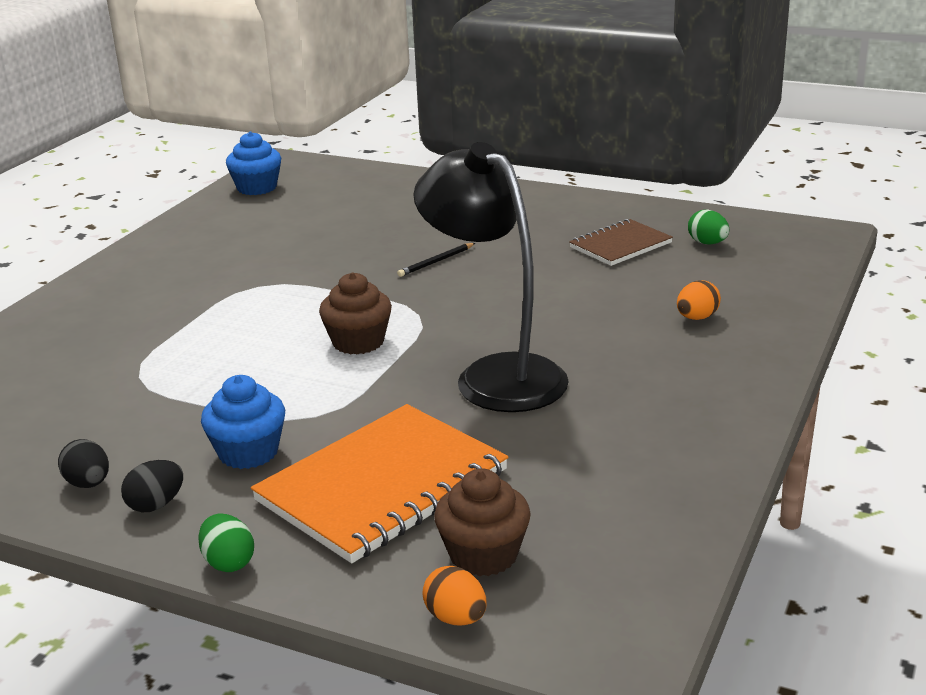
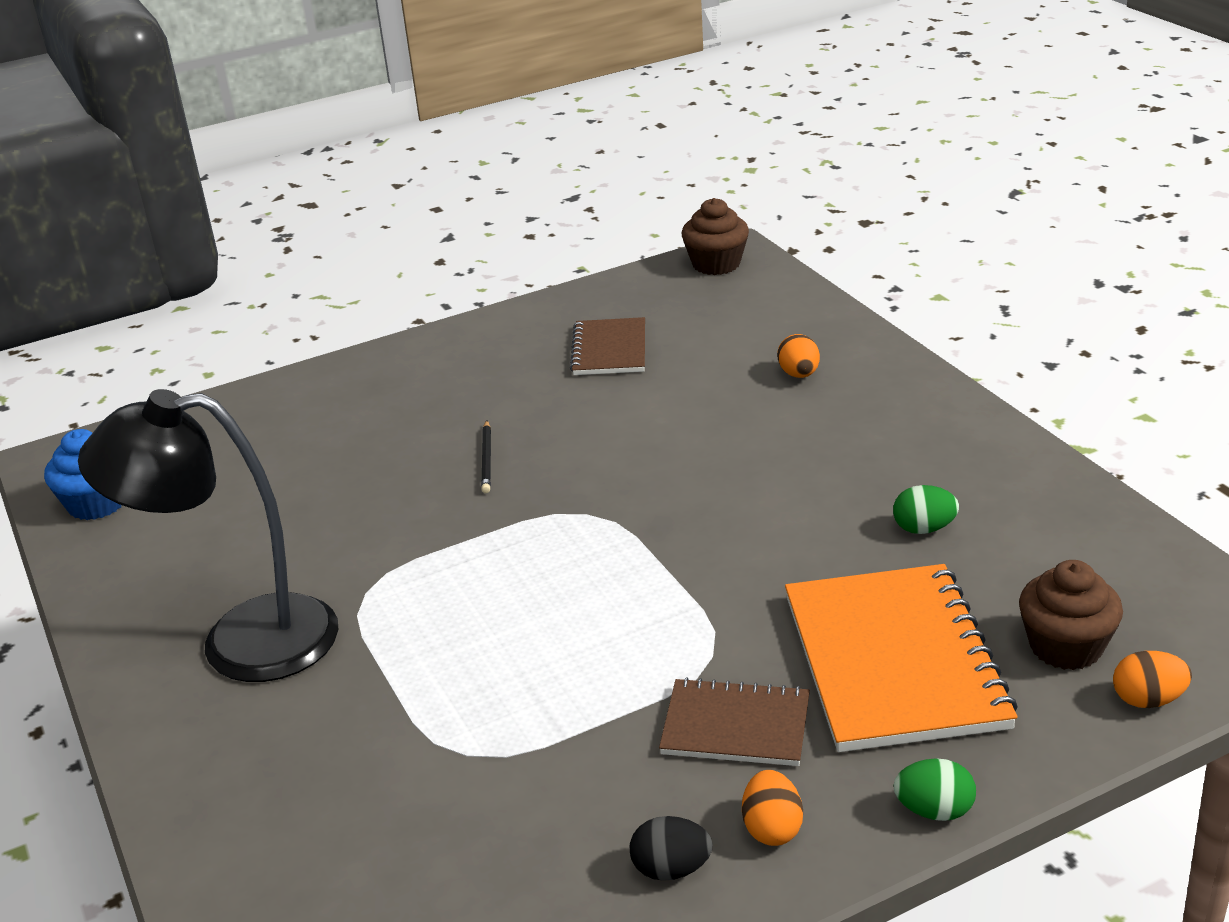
camera: 50 degrees left, 5 degrees up
(156, 505) = (772, 828): black egg -> orange egg
(248, 452) = (735, 726): blue cupcake -> brown notebook
(358, 342) = (594, 572): brown cupcake -> brown cupcake (716, 264)
(495, 375) = (767, 518): black lamp -> black lamp (241, 641)
(707, 243) = (671, 309): green egg -> green egg (924, 529)

